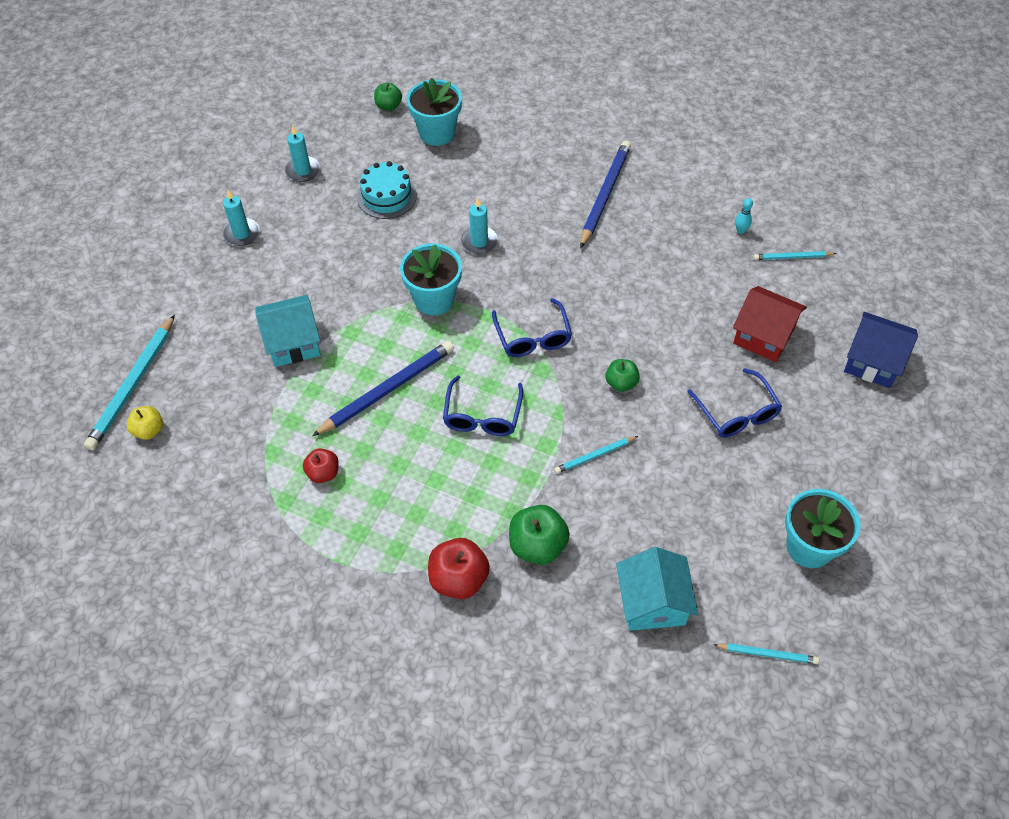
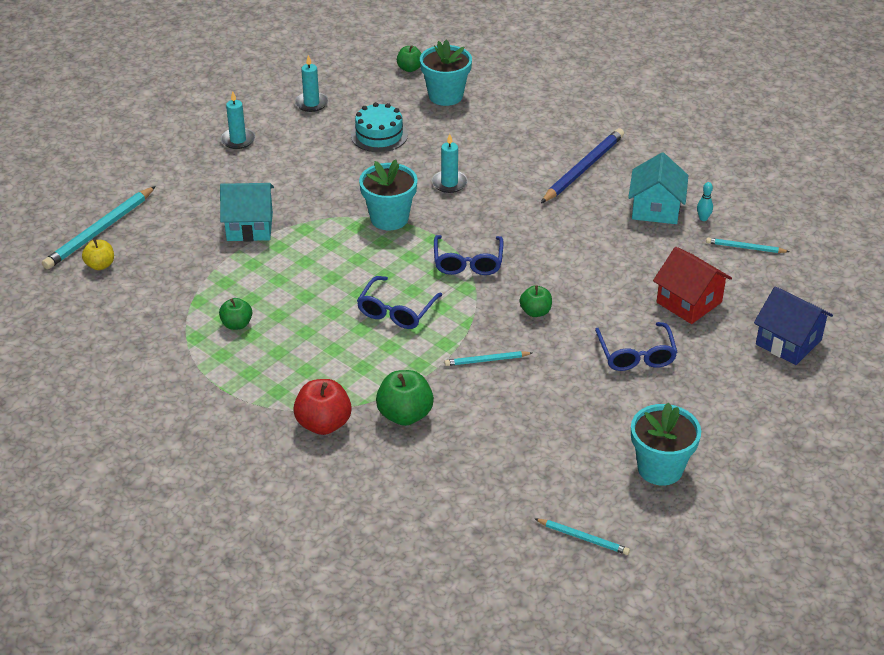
camera: 15 degrees right, 15 degrees down
(323, 473) = (237, 324): red apple -> green apple
(387, 390) = (318, 276): blue pencil -> none
(652, 603) = (492, 478): turquoise house -> turquoise house (655, 209)

